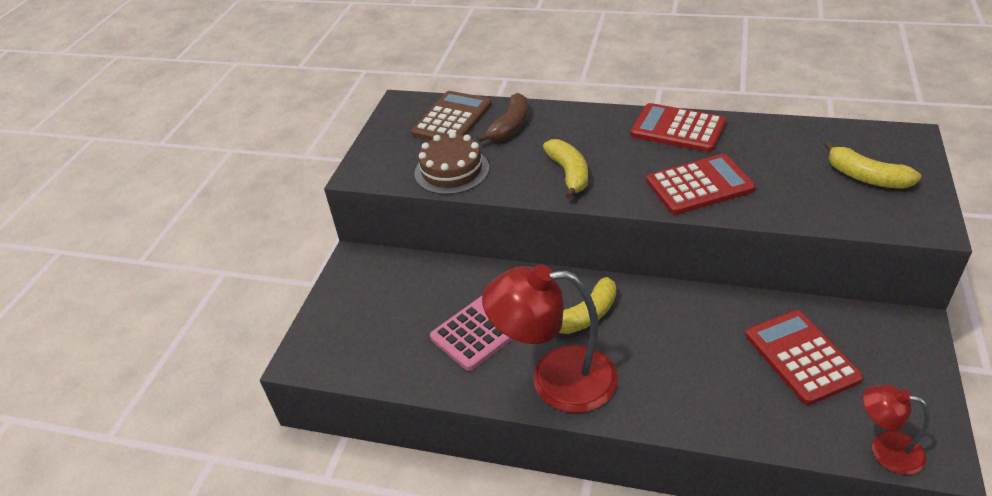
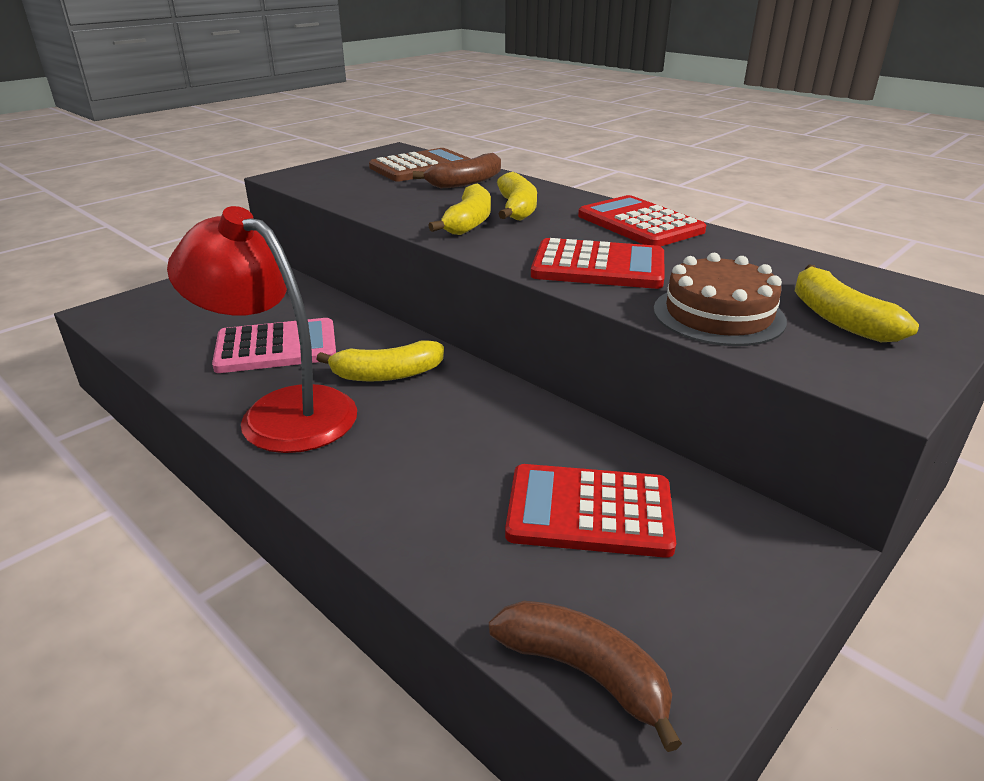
camera: 25 degrees right, 10 degrees down
(451, 170) = (363, 194): brown cake -> brown cake (718, 315)
(583, 144) = (517, 209): none -> yellow banana
(801, 357) = (589, 511): red calculator -> red calculator turned 90 degrees counterclockwise
(885, 449) = (584, 672): red lamp -> brown banana

